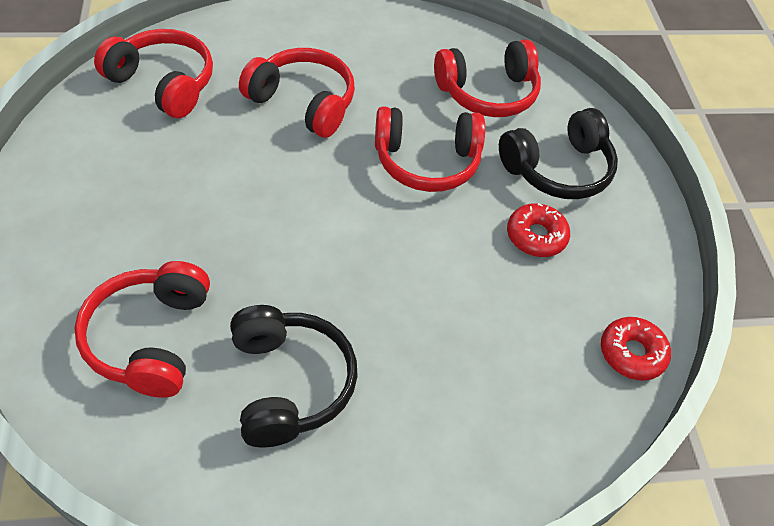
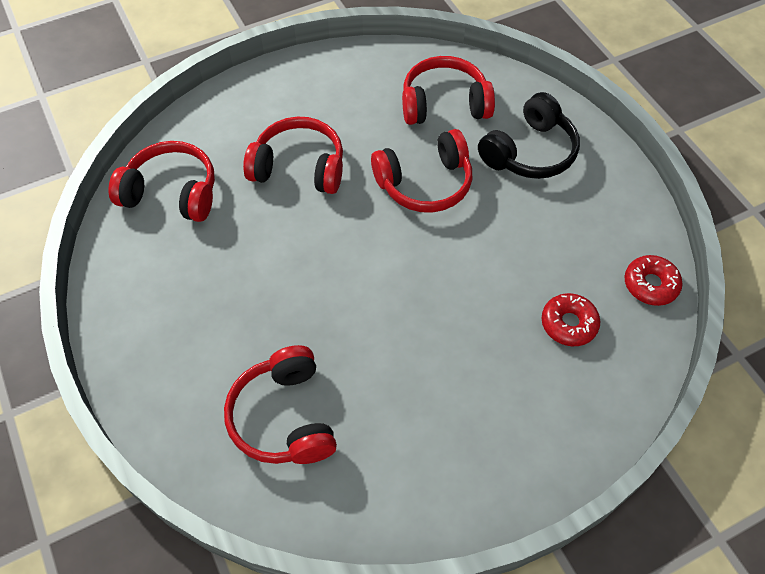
camera: 15 degrees left, 5 degrees up
(289, 383) = (411, 410): black headphones -> none
(488, 93) = (444, 104): red headphones -> red headphones turned 150 degrees counterclockwise
(536, 236) = (539, 216): red donut -> red donut (568, 324)

